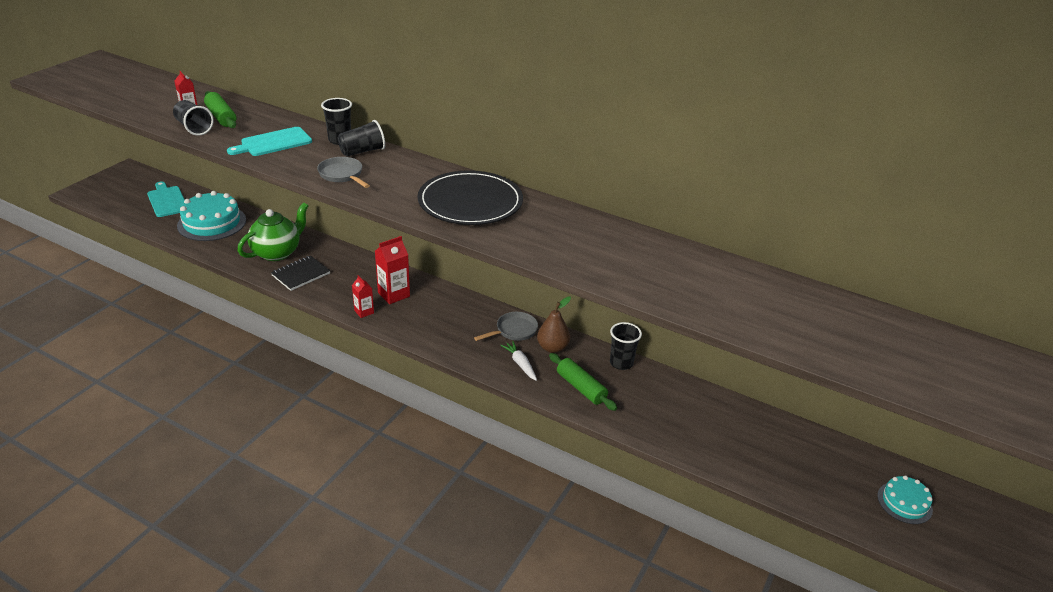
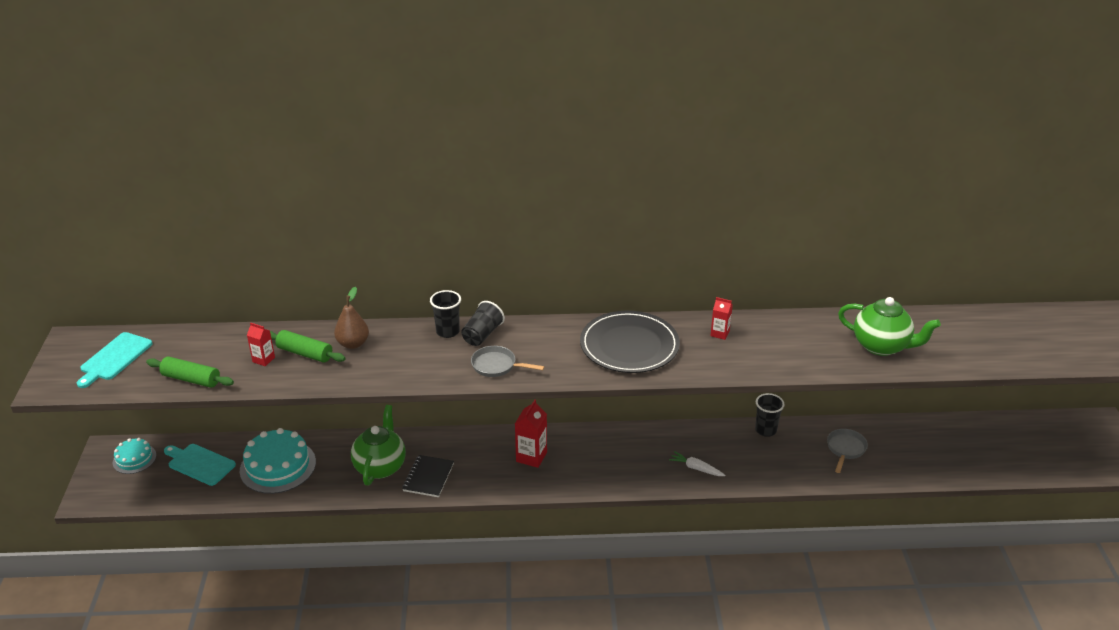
camera: 30 degrees left, 0 degrees up
(194, 128) = (296, 376): black cup -> none
(273, 143) = (393, 360): turquoise cutting board -> turquoise cutting board (114, 358)
(364, 312) = (525, 485): red carton -> red carton (720, 333)
(514, 330) = (661, 442): grey pan -> grey pan (845, 449)
(552, 348) = (705, 442): brown pear -> brown pear (353, 344)
(581, 388) = (758, 465): green rolling pin -> green rolling pin (191, 379)
(720, 295) = (881, 346): none -> green teapot
(904, 502) = (1028, 444): turquoise cake -> turquoise cake (134, 459)

